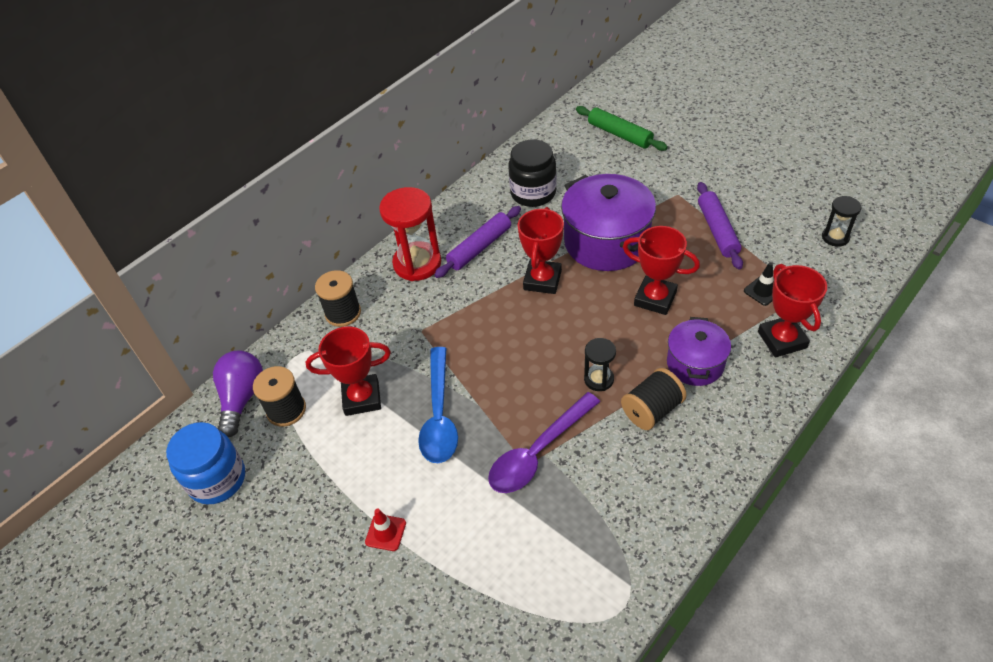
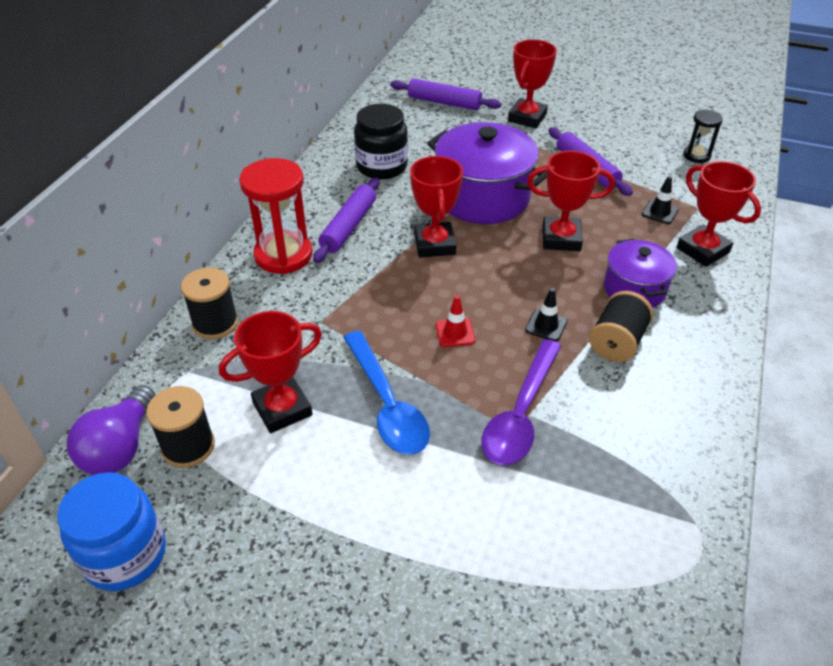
camera: 25 degrees left, 5 degrees down
(242, 398) = (120, 447): purple light bulb -> purple light bulb turned 150 degrees counterclockwise
(385, 532) = (385, 552): red traffic cone -> red traffic cone (455, 333)
(598, 379) = (546, 325): black hourglass -> black traffic cone
(619, 134) = (444, 102): green rolling pin -> purple rolling pin
(689, 164) = (527, 118): none -> red trophy

